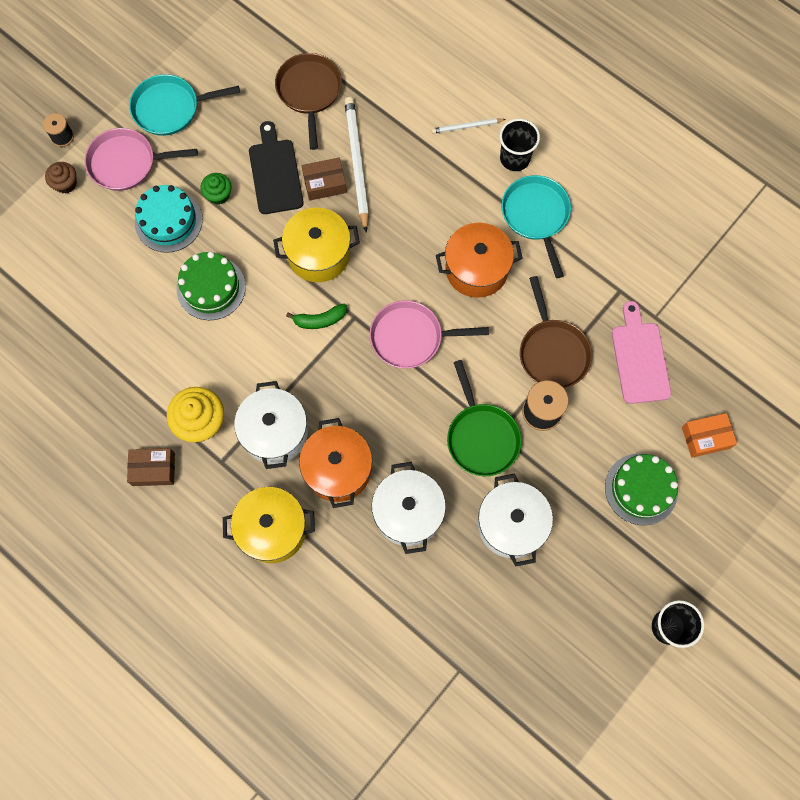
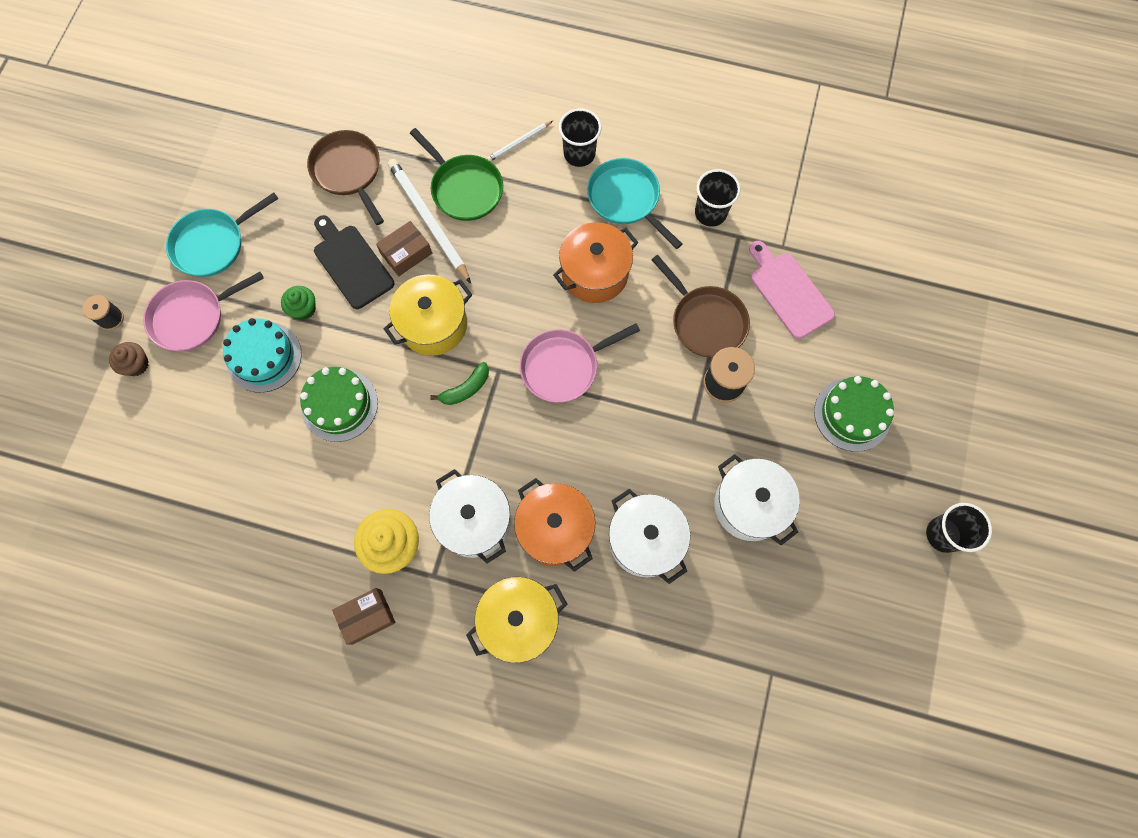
camera: 25 degrees left, 0 degrees up
(481, 437) = (679, 433): green pan -> green pan (464, 189)
(605, 259) = (710, 213): none -> black cup
(706, 437) = (885, 339): orange box -> none

